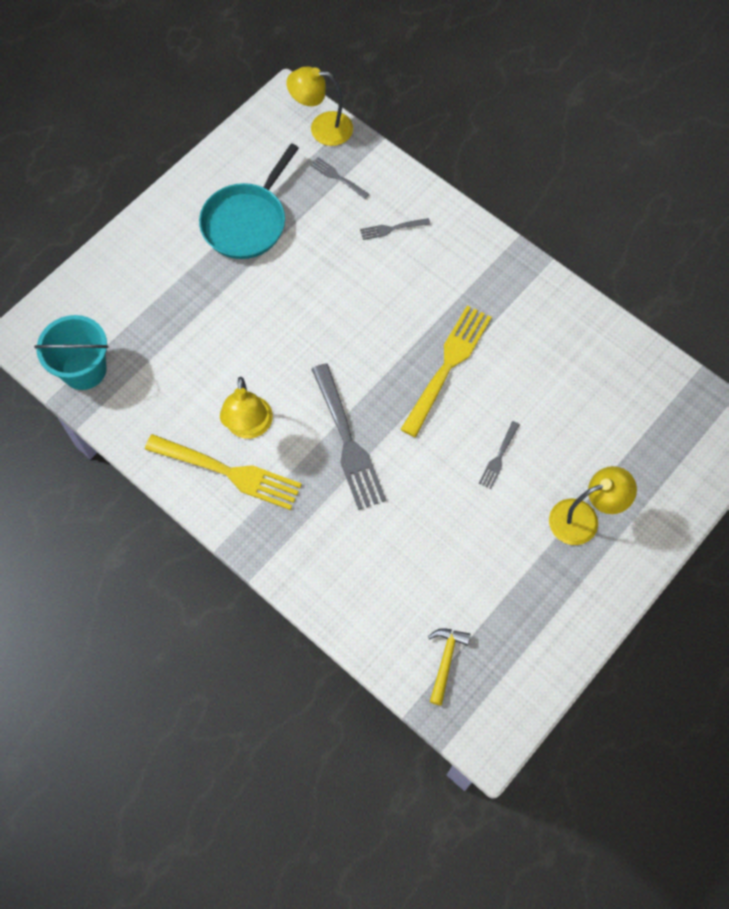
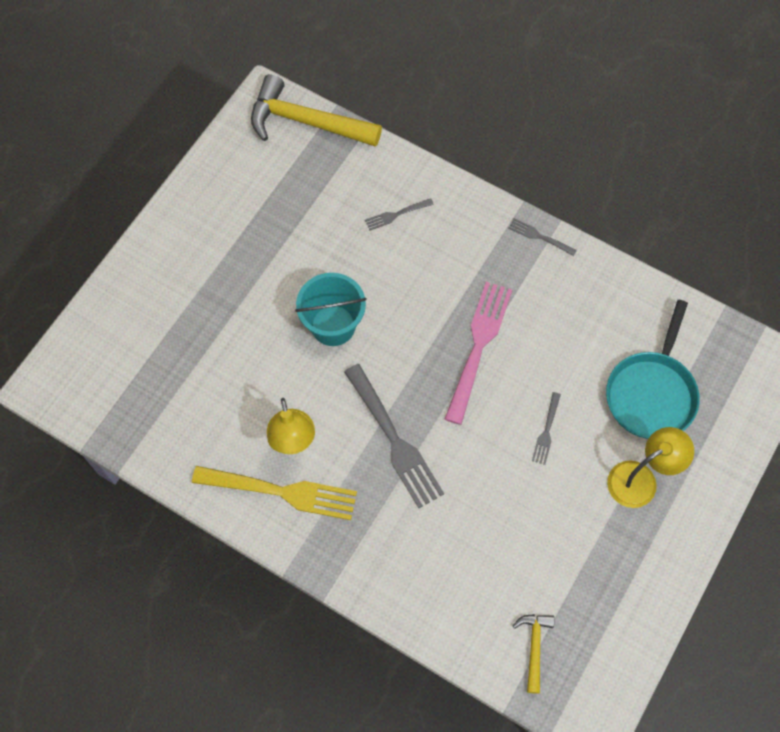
camera: 10 degrees left, 0 degrees up
(84, 369) = (113, 410): turquoise bucket -> turquoise bucket (333, 325)
(247, 222) = (249, 230): turquoise pan -> turquoise pan (651, 393)
(322, 128) = (306, 122): yellow lamp -> yellow hammer
(338, 177) = (332, 170): grey fork -> grey fork (540, 237)
(447, 367) = (478, 347): yellow fork -> pink fork

